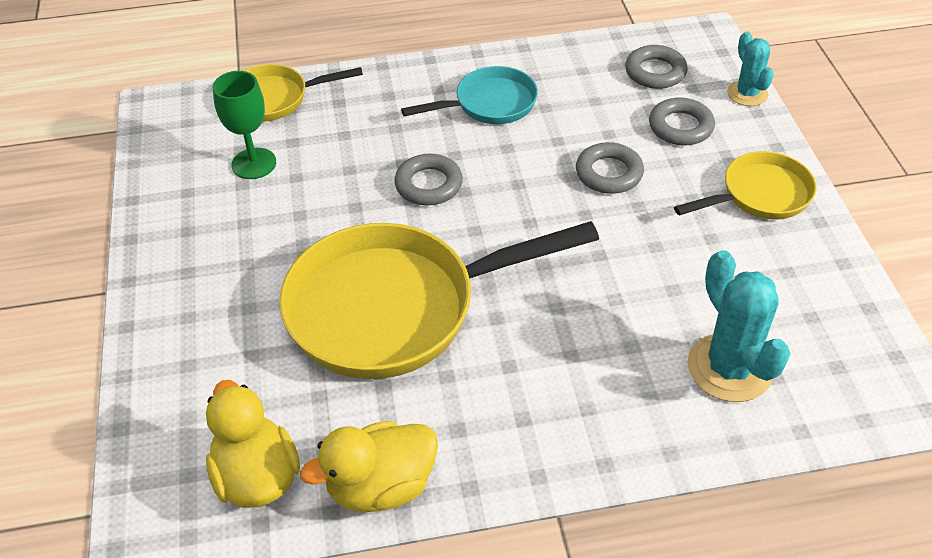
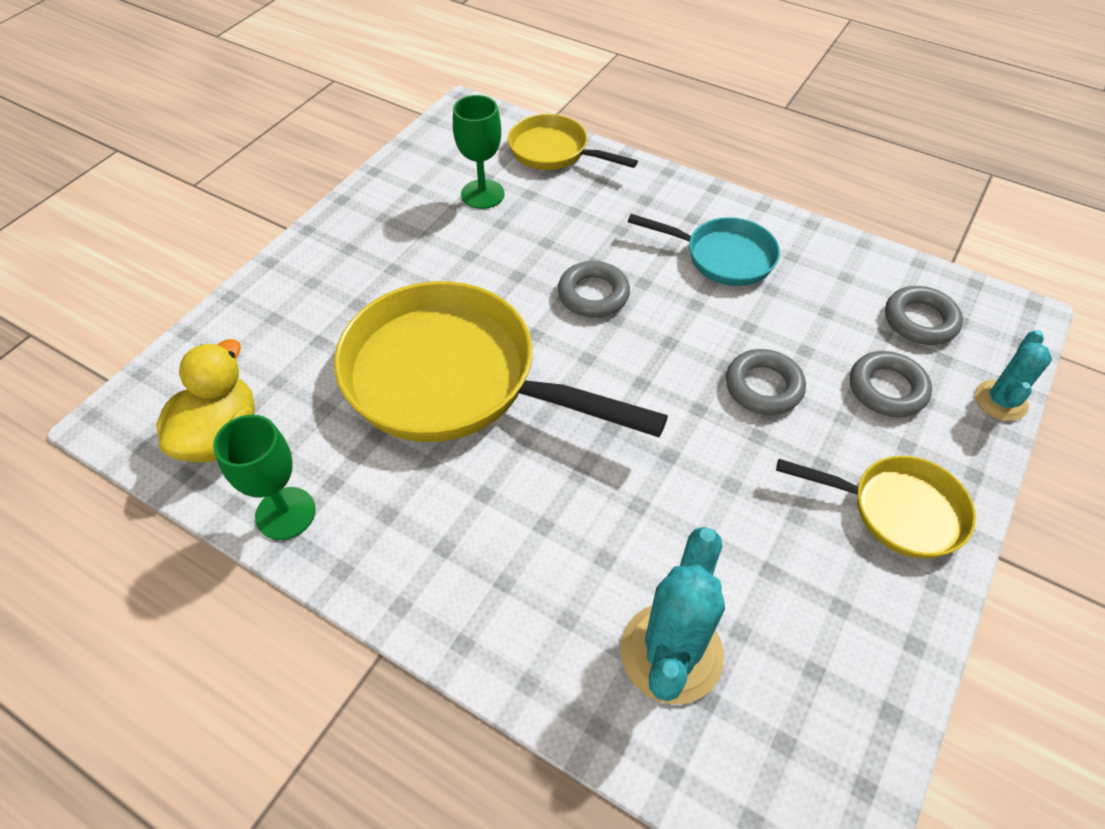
camera: 40 degrees right, 5 degrees up
(381, 486) = (285, 513): yellow duck -> green goblet

